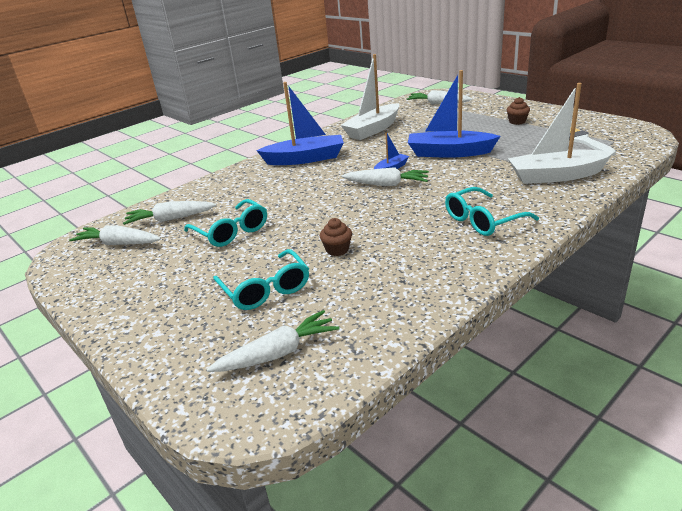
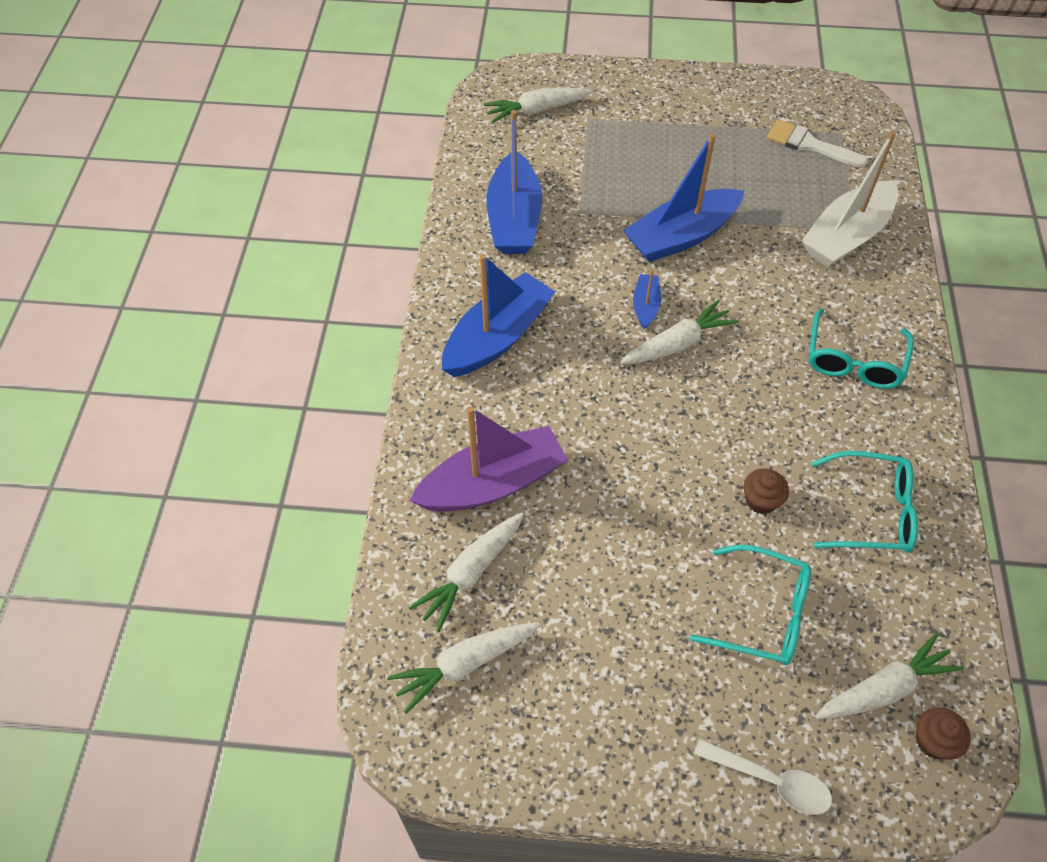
camera: 45 degrees left, 25 degrees up
(156, 353) = (771, 780): none -> white spoon
(226, 197) = (492, 483): none -> purple boat
(231, 231) = (593, 546): turquoise glasses -> turquoise glasses (871, 511)
(278, 353) = (884, 688): white carrot -> white carrot turned 45 degrees clockwise
(373, 129) = (514, 218): white boat -> blue boat
(517, 121) = (693, 125): brown cupcake -> brown cupcake (933, 741)

